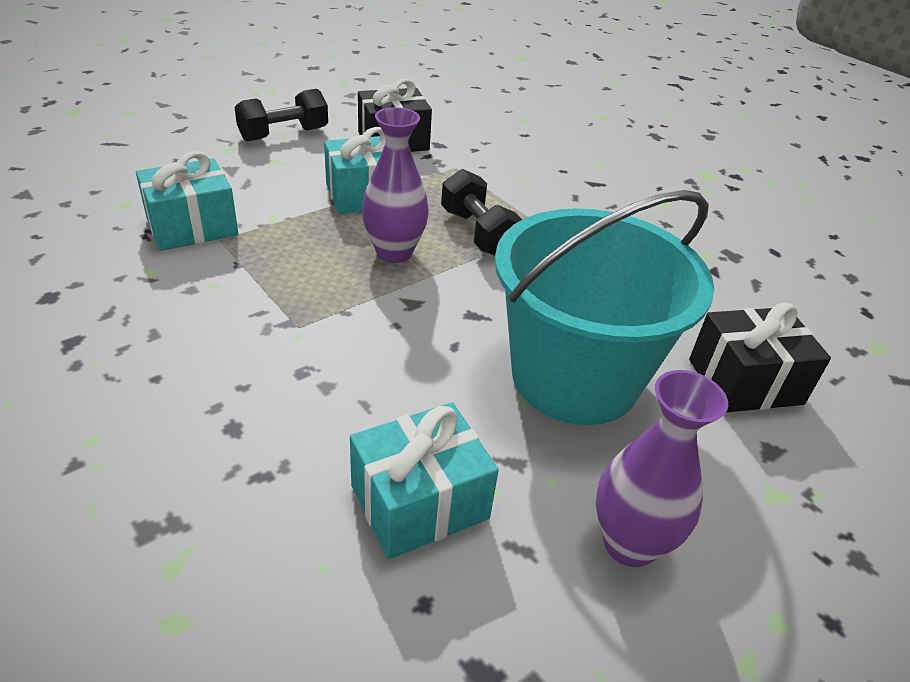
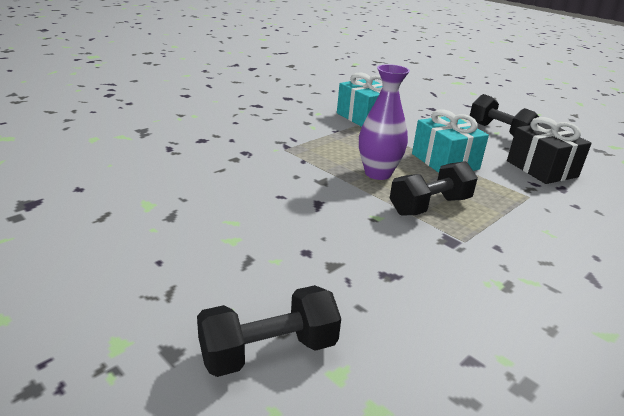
camera: 85 degrees right, 10 degrees down
(419, 502) = (144, 186): turquoise gift -> none
(574, 377) = (256, 244): turquoise bucket -> none
(629, 544) = (93, 257): purple vase -> none
(745, 381) = (268, 351): black gift -> black dumbbell

